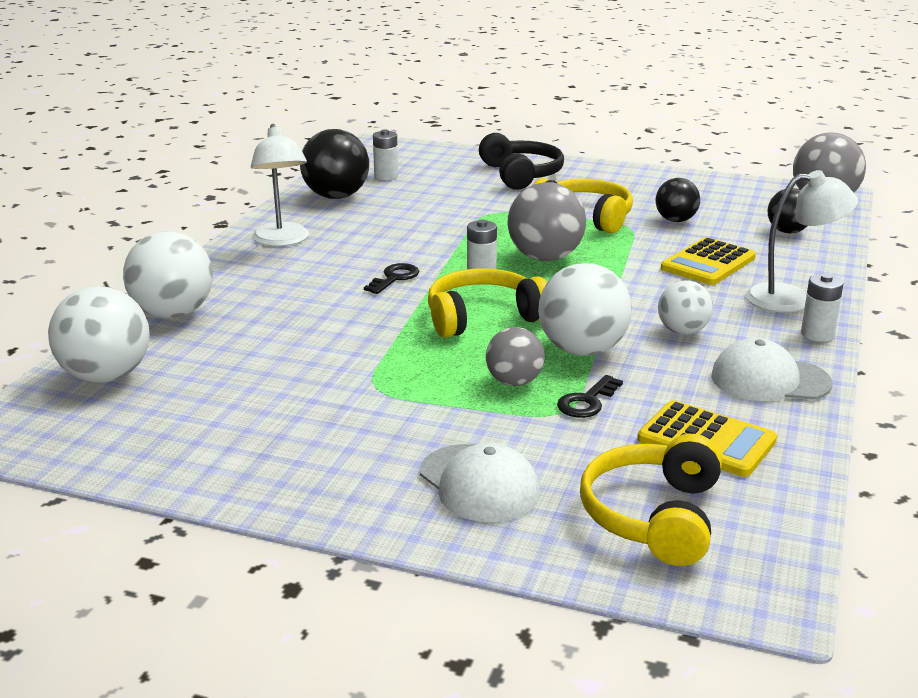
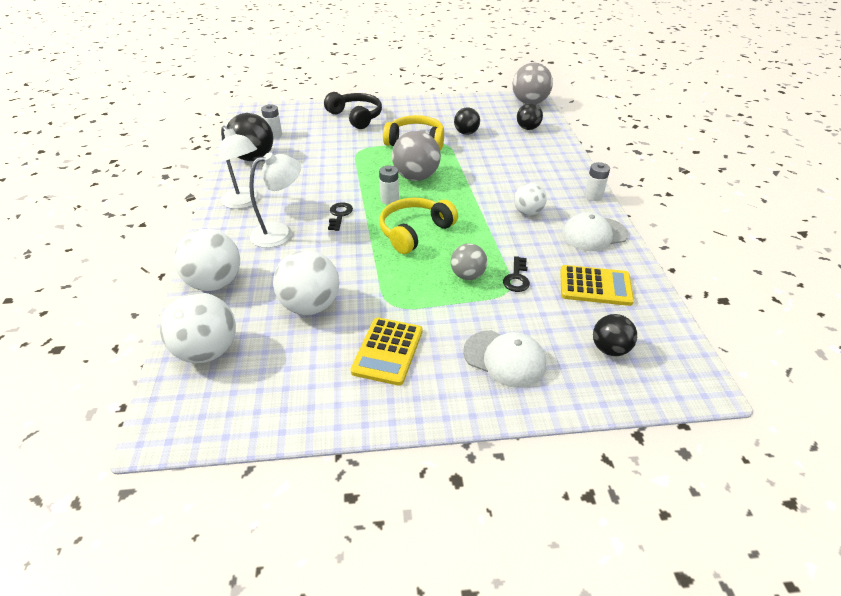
camera: 25 degrees left, 15 degrees up
(582, 350) = (486, 241): white ball -> white ball (310, 306)
(654, 516) = (610, 349): yellow headphones -> black ball
(708, 263) = (505, 160): yellow calculator -> yellow calculator (388, 351)
(792, 298) = (563, 175): white lamp -> white lamp (280, 232)

